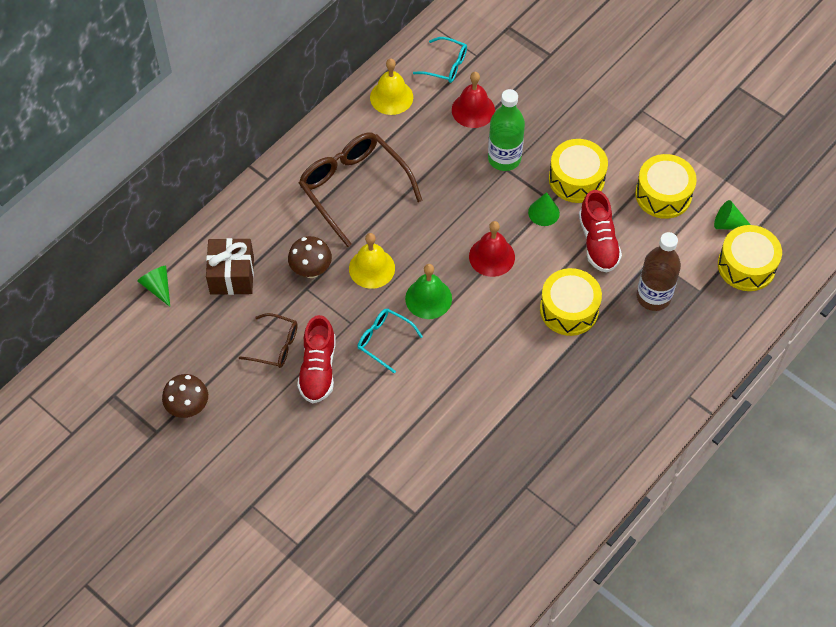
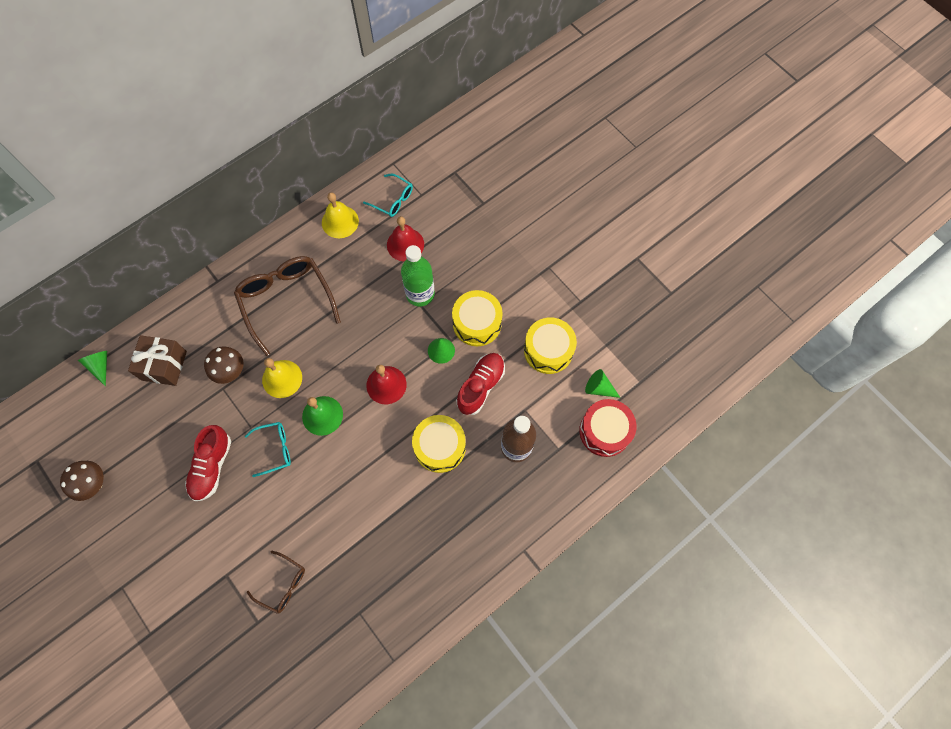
camera: 10 degrees right, 10 degrees up
(275, 346) = (182, 438): brown glasses -> brown glasses (282, 584)
(384, 340) = (274, 449): turquoise glasses -> turquoise glasses turned 120 degrees clockwise
(598, 242) = (481, 386): red shoe -> red shoe turned 150 degrees counterclockwise
(746, 266) = (605, 431): yellow drum -> red drum

